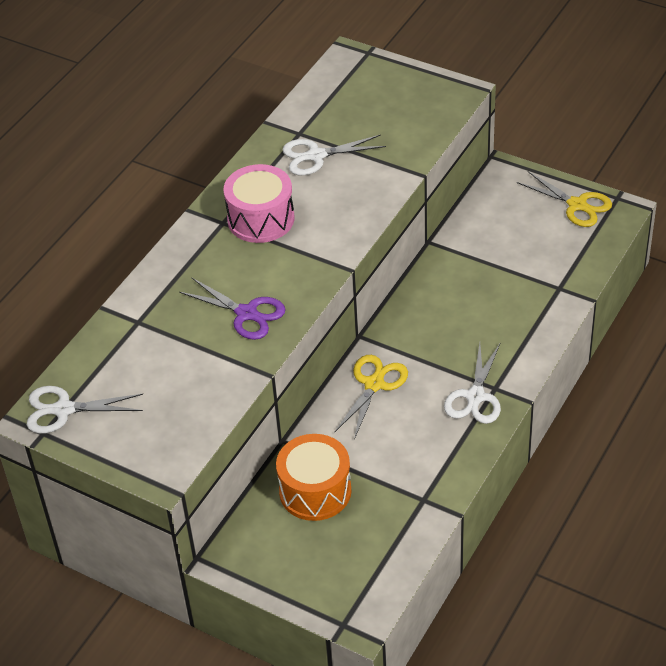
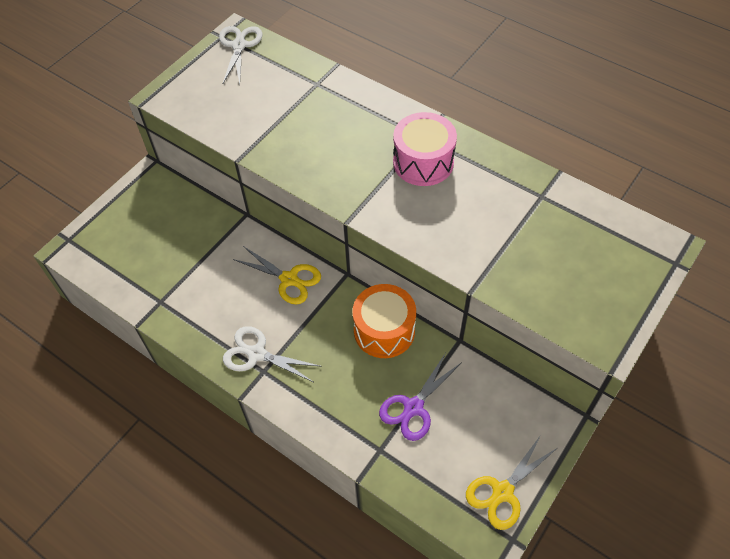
camera: 95 degrees right, 10 degrees up
(246, 313) = (309, 148): purple scissors -> purple scissors (413, 407)
(315, 491) = (191, 231): orange drum -> orange drum (384, 330)
(316, 156) = (506, 207): white scissors -> none

